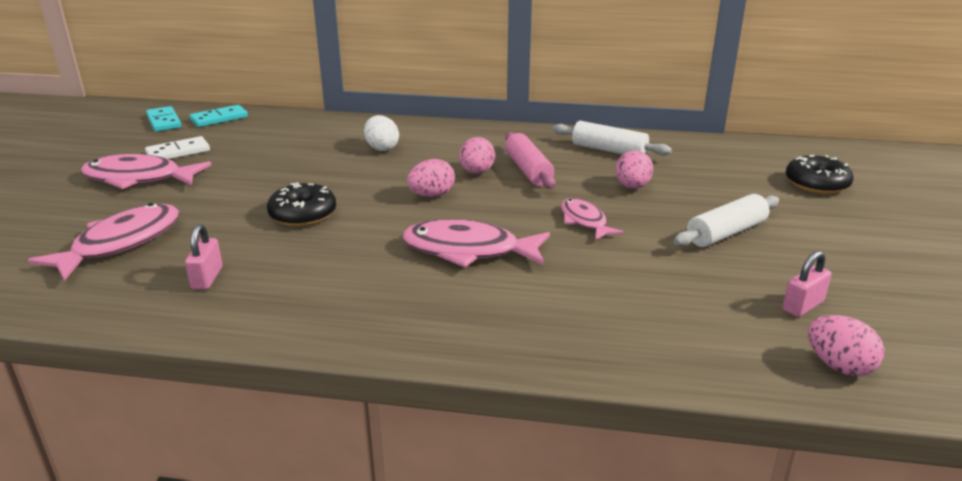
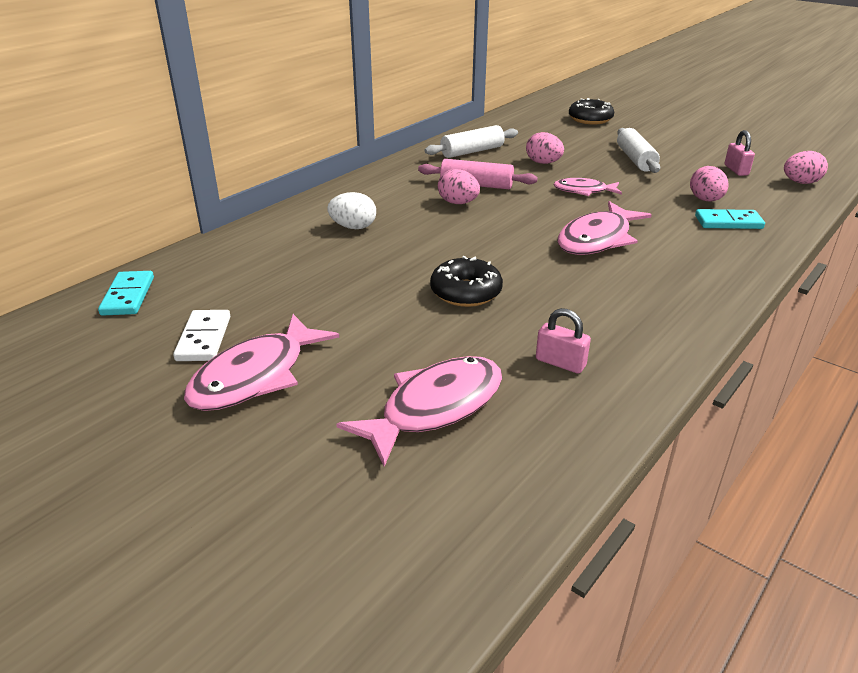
camera: 60 degrees left, 5 degrees up
(121, 243) = (435, 407): pink fish -> pink fish turned 75 degrees clockwise
(164, 121) = (73, 335): turquoise domino -> turquoise domino (728, 222)
(431, 195) = (484, 230): pink egg -> pink egg (705, 200)

